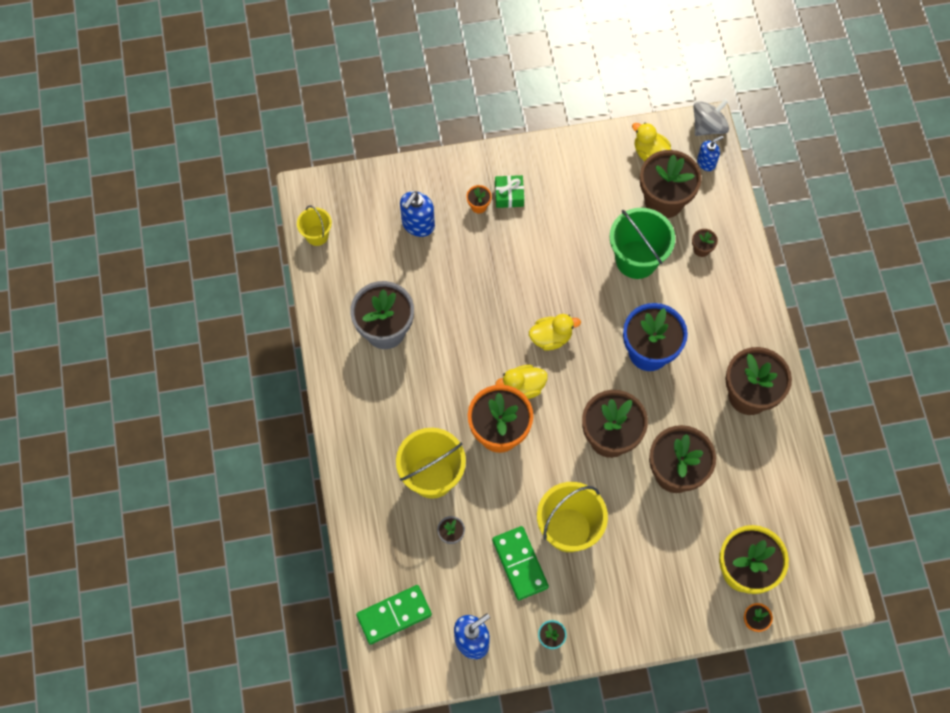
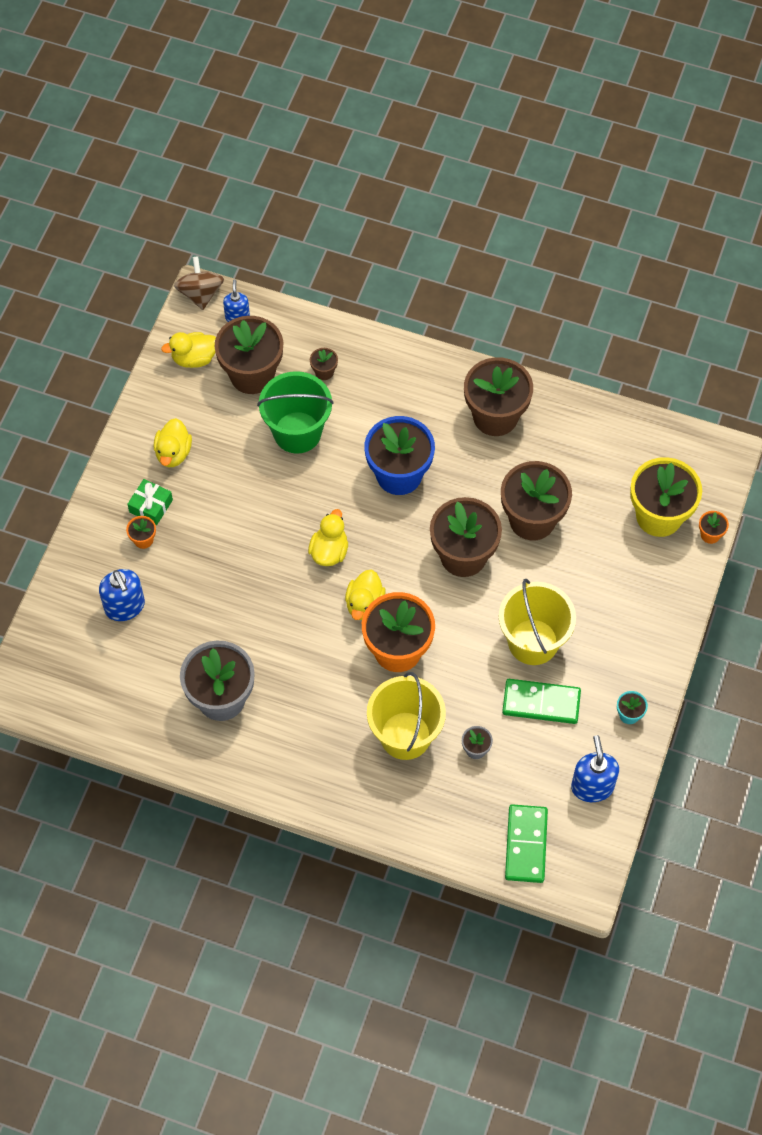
camera: 60 degrees left, 5 degrees down
(317, 235) = (70, 709): yellow bucket -> none
(562, 185) = (173, 453): none -> yellow duck
(708, 126) = (200, 294): grey spinning top -> brown spinning top

